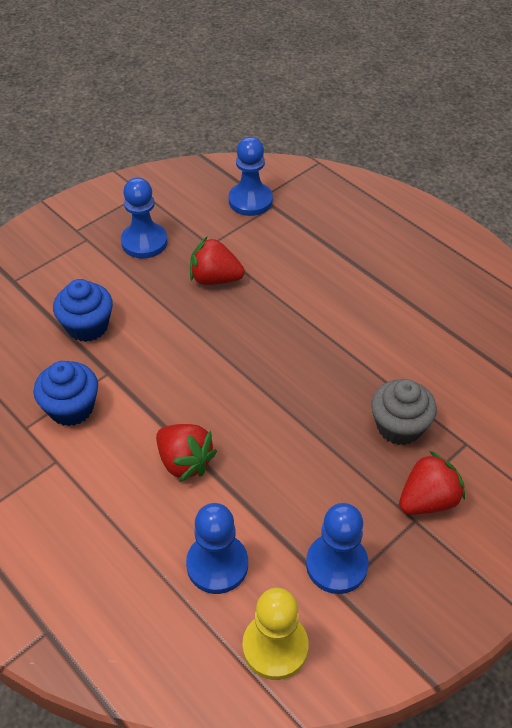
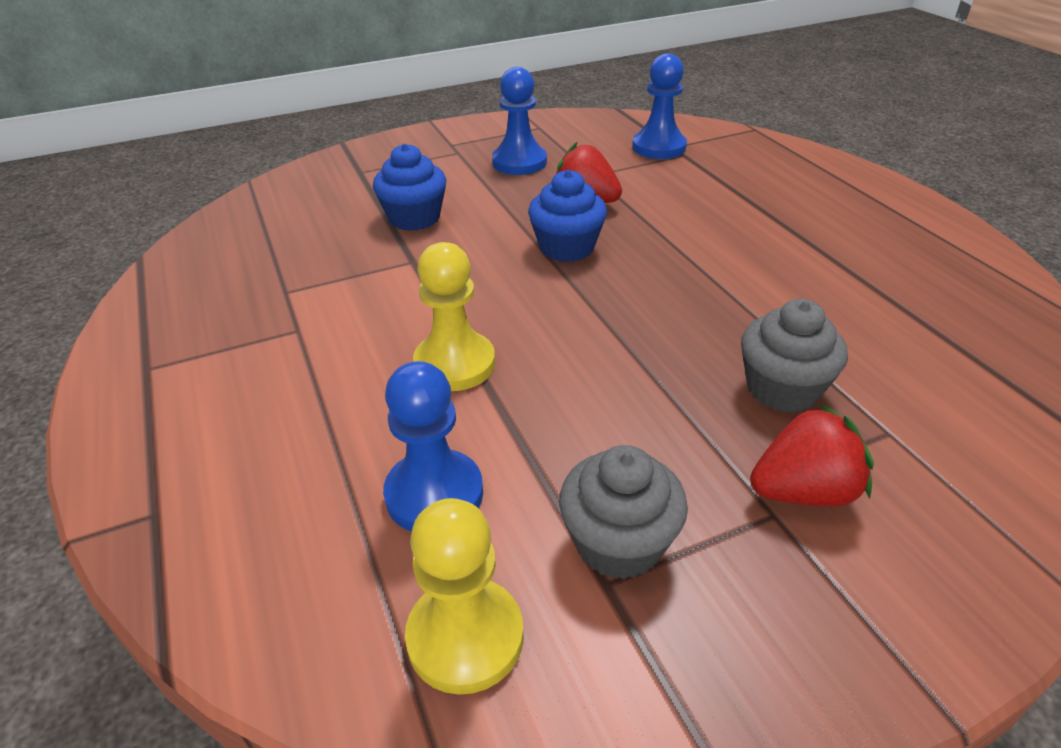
camera: 20 degrees right, 10 degrees down
(71, 408) = (349, 284): blue cupcake -> blue cupcake (566, 247)
(184, 462) = (455, 364): red strawberry -> yellow pawn
(336, 565) = (618, 543): blue pawn -> grey cupcake

